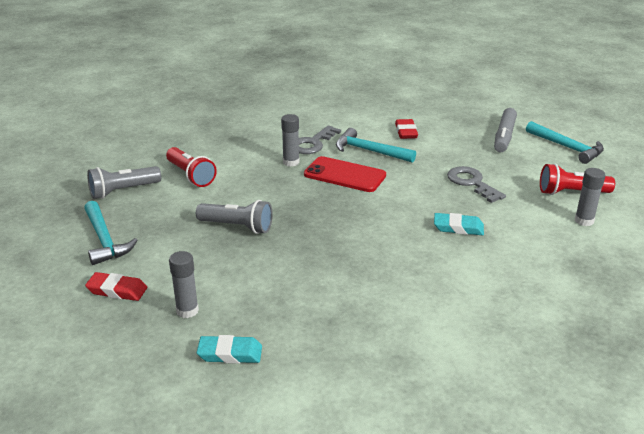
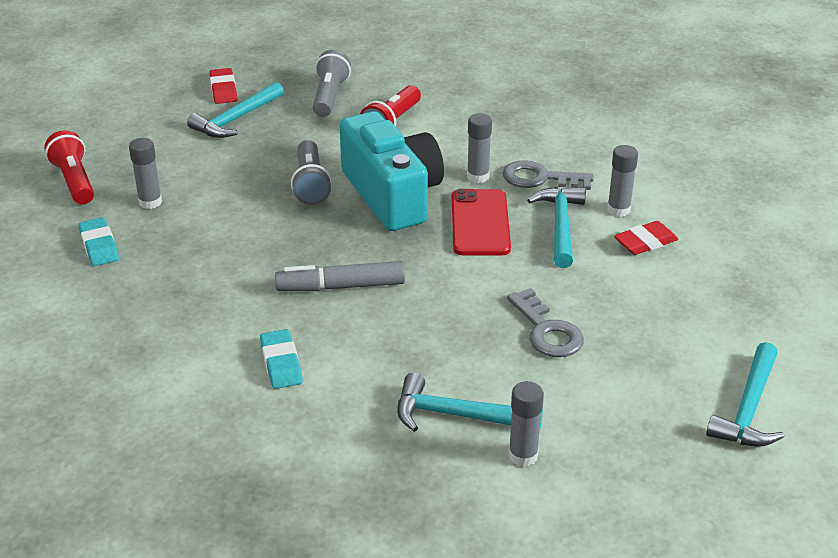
camera: 65 degrees right, 5 degrees up
(117, 290) = (161, 155): red eraser -> red eraser (223, 90)
(123, 191) = (330, 96): grey flashlight -> grey flashlight turned 60 degrees clockwise
(283, 197) = (392, 195): none -> turquoise camera
(367, 130) = (618, 210): none -> grey glue stick
(458, 228) = (420, 341): turquoise eraser -> turquoise eraser (281, 363)
(472, 183) = (547, 331): grey key -> grey key turned 120 degrees clockwise
(504, 136) = (723, 336): grey marker -> grey marker (341, 286)
(539, 233) = (458, 415): none -> turquoise hammer
(571, 192) = (598, 432): red flashlight -> red flashlight (74, 181)

